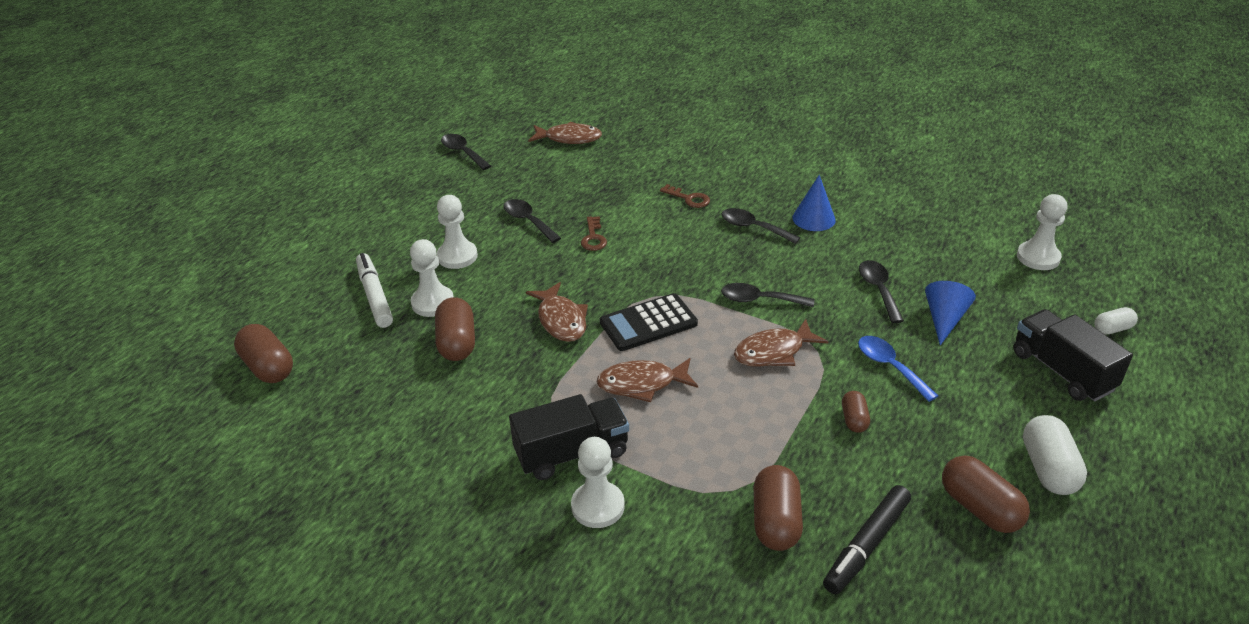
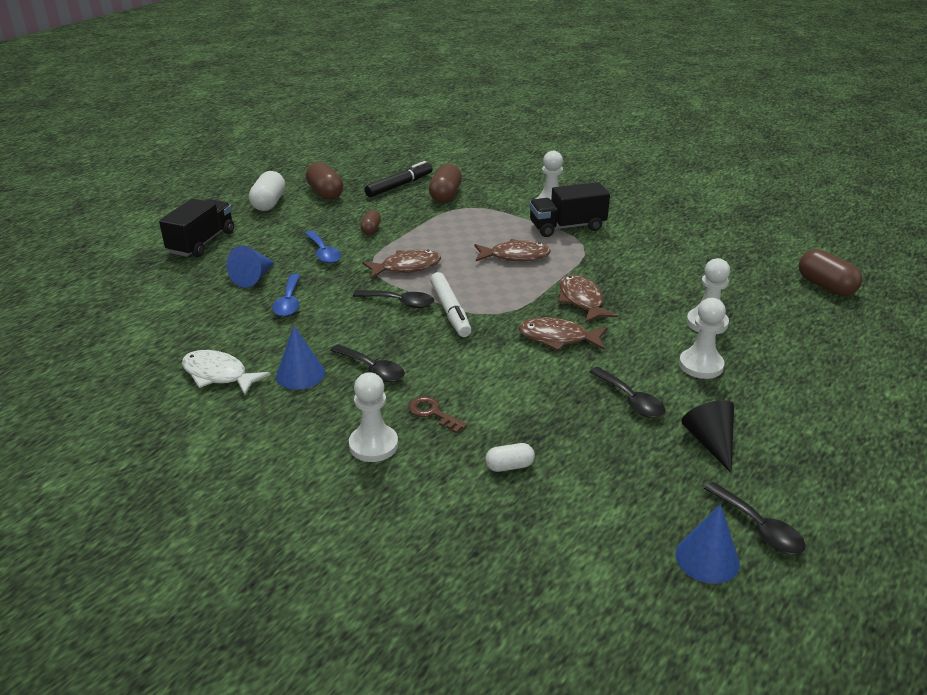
camera: 175 degrees left, 5 degrees down
(375, 296) = (768, 333): white marker -> white marker (450, 311)
(457, 343) = (670, 291): brown capsule -> none
(474, 196) = (710, 442): none -> black cone
(501, 137) = (707, 558): none -> blue cone
(569, 138) = (592, 541): brown fish -> brown fish (558, 338)
(593, 237) = (552, 373): brown key -> none
(648, 323) = (504, 293): black calculator -> none
(878, 290) = (289, 302): black spoon -> blue spoon
(883, 212) = (218, 375): none -> white fish
(1038, 257) = (116, 317): white pawn -> white pawn (373, 445)
(1062, 371) = (202, 242): black truck -> black truck turned 135 degrees counterclockwise
(1112, 329) = (130, 262): white capsule -> white capsule (509, 466)

